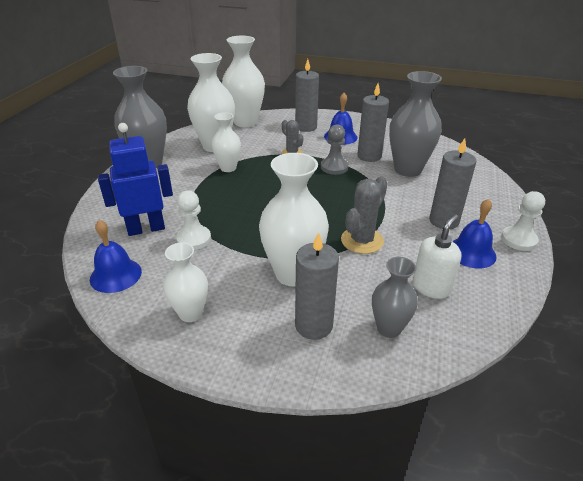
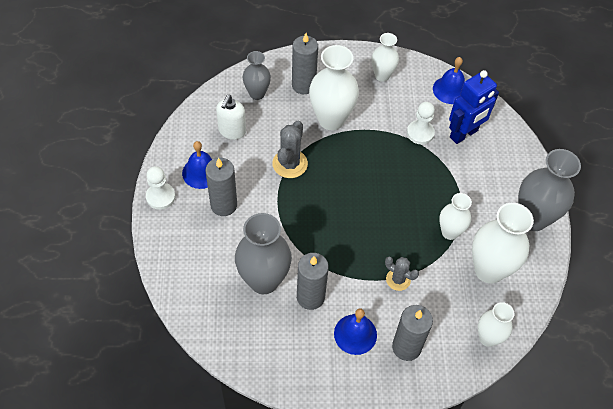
camera: 160 degrees right, 20 degrees up
(245, 122) = (488, 338): white vase -> white vase, size x0.59
(334, 167) = (343, 263): grey pawn -> none

